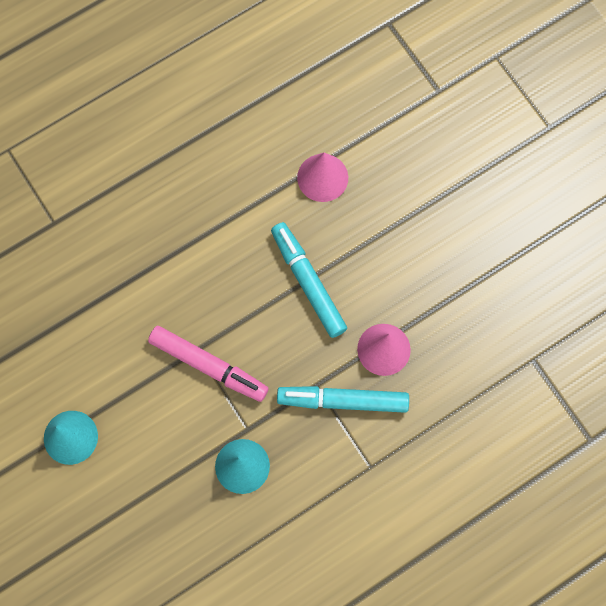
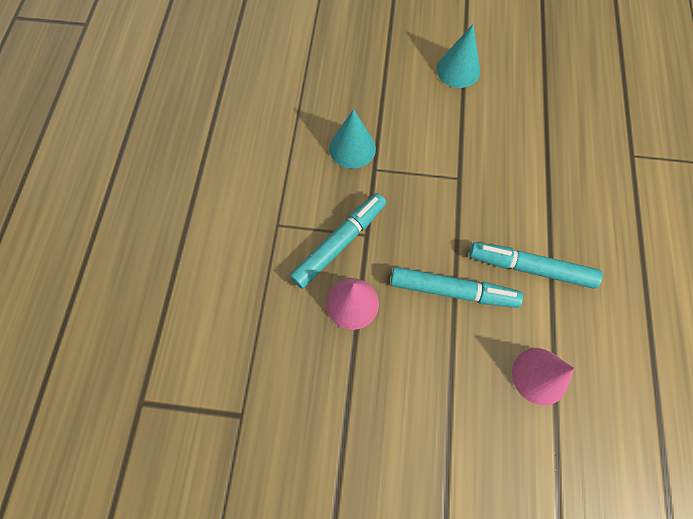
camera: 130 degrees right, 5 degrees down
(209, 365) = (441, 177): pink marker -> none
(238, 238) = (530, 268): none -> turquoise marker

